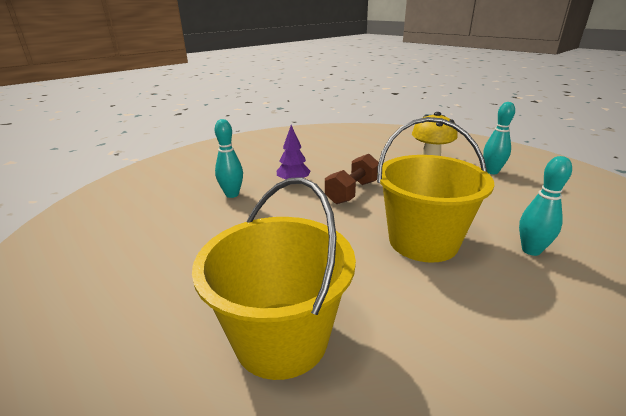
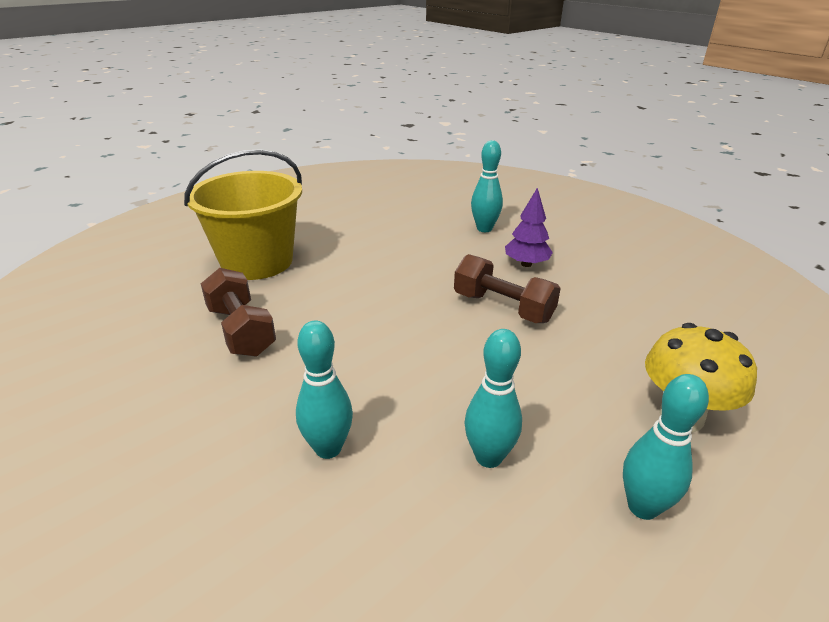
camera: 90 degrees right, 5 degrees up
(423, 241) = (369, 349): yellow bucket -> none
(430, 321) = (241, 330): none -> brown dumbbell
(492, 201) = (488, 457): none -> turquoise bowling pin

